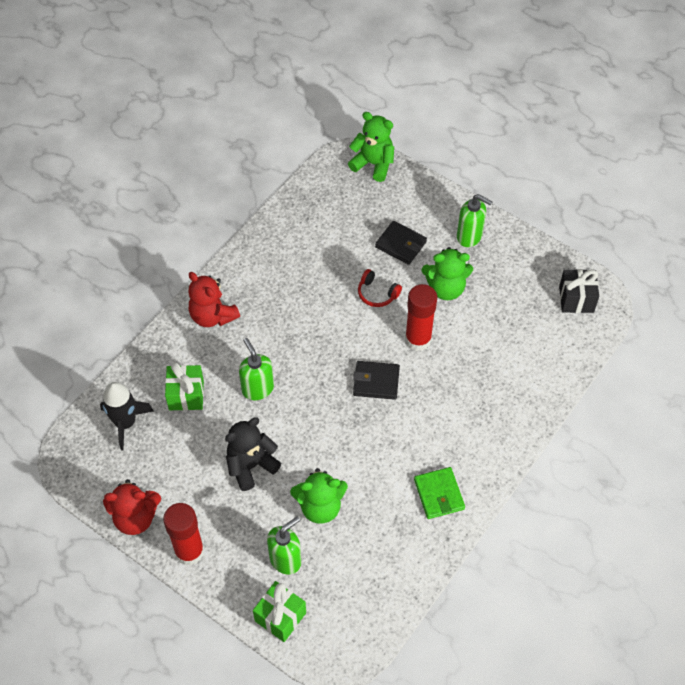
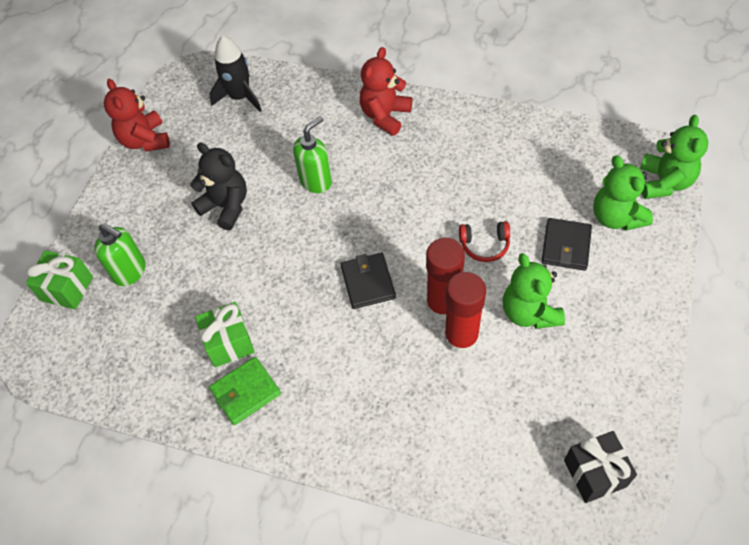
camera: 75 degrees right, 0 degrees up
(186, 395) = (286, 129): green gift -> green gift (229, 343)
(189, 551) = (121, 192): red glue stick -> red glue stick (461, 338)
(320, 506) = (197, 281): green teddy bear -> green teddy bear (616, 217)
(377, 294) = (484, 245): red headphones -> red headphones turned 105 degrees counterclockwise
(469, 236) = (621, 314): green soap dispenser -> none

